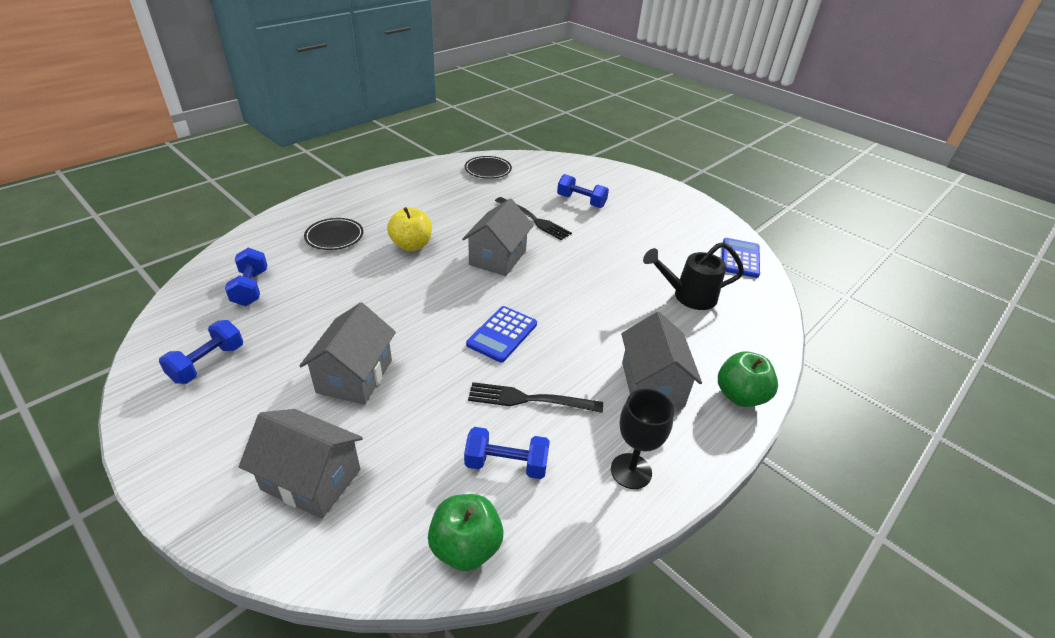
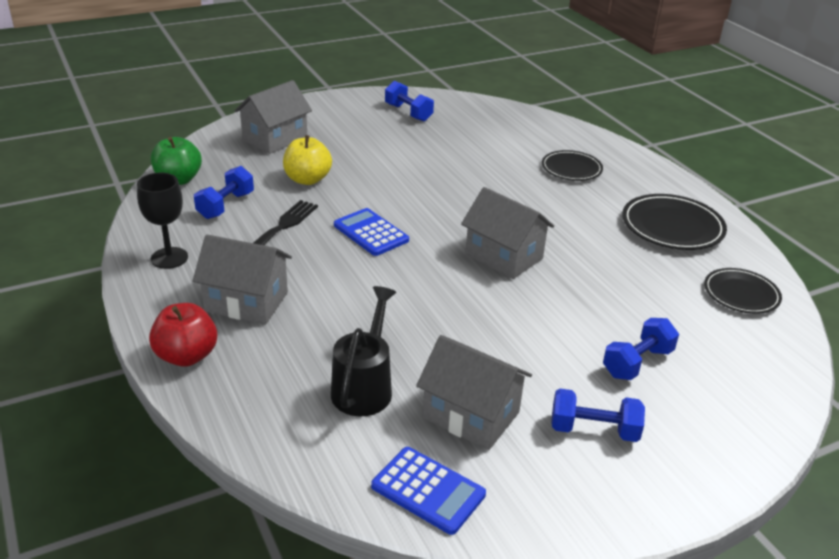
camera: 110 degrees right, 5 degrees down
(251, 288) = (496, 129): blue dumbbell -> blue dumbbell (593, 430)
(354, 376) = (360, 160): grey house -> grey house (471, 415)
(411, 245) = (544, 207): yellow apple -> yellow apple (307, 179)
(416, 191) = (672, 227): none -> black plate
(534, 220) = (587, 304): black fork -> none
(740, 396) = (187, 356): green apple -> red apple

